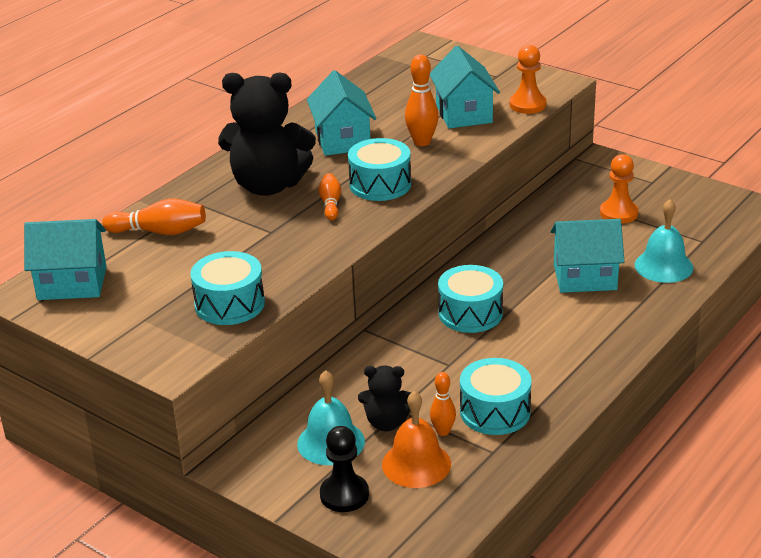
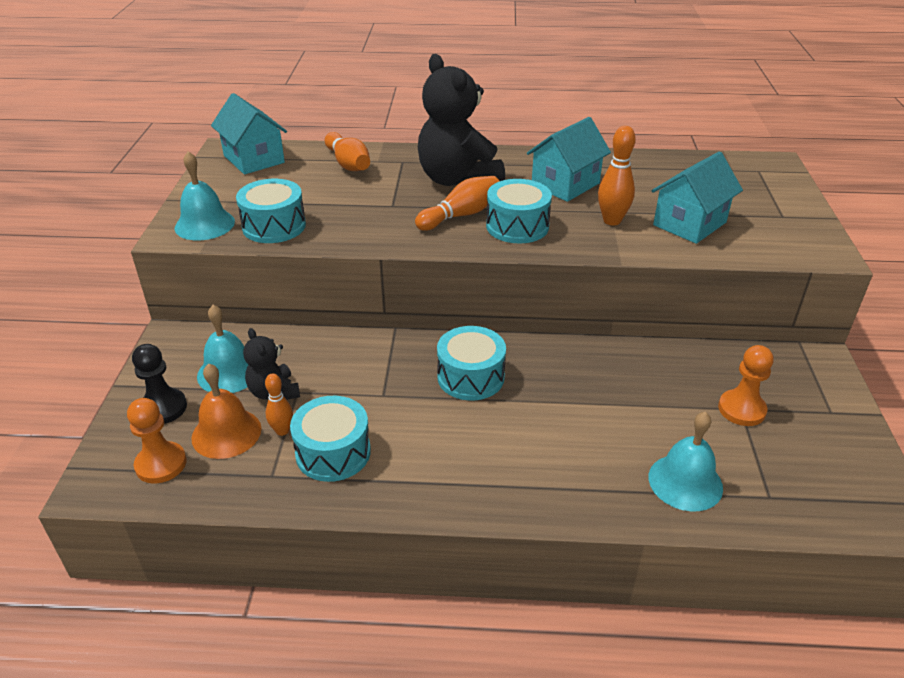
camera: 55 degrees right, 5 degrees up
(176, 343) = (204, 224): none -> turquoise bell
(330, 204) = (461, 215): orange bowling pin -> orange bowling pin, size x1.56
(527, 105) = (757, 251): orange pawn -> orange pawn (161, 464)
(585, 277) = (601, 429): turquoise house -> none

